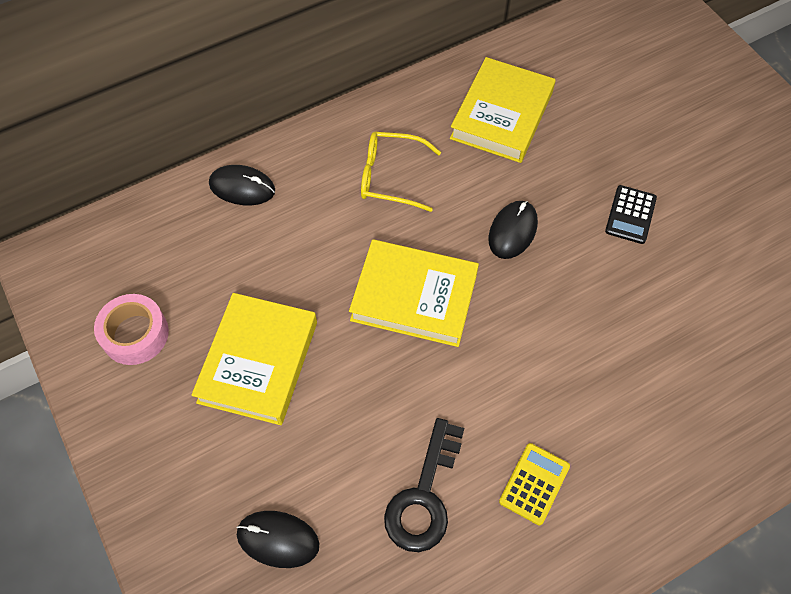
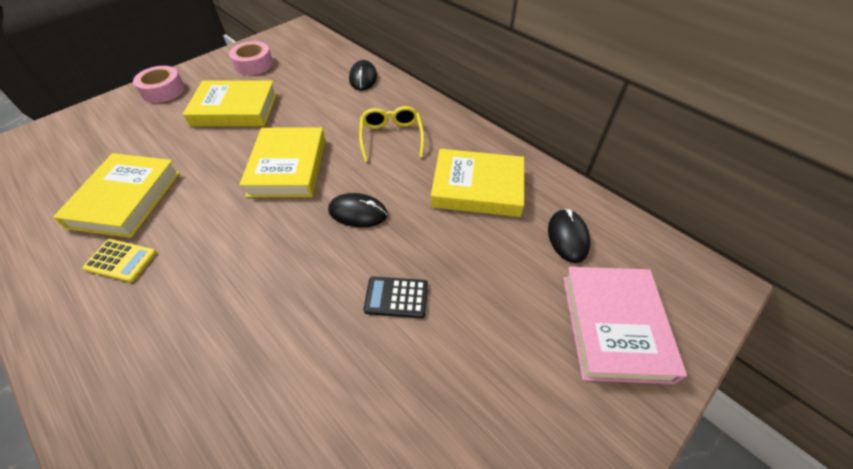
camera: 75 degrees right, 10 degrees down
(159, 476) = (163, 90): none -> pink tape
(278, 539) = (112, 140): black mouse -> black mouse (567, 237)
(424, 496) = (126, 199): black key -> yellow book
(682, 69) = (614, 326): none -> pink book

